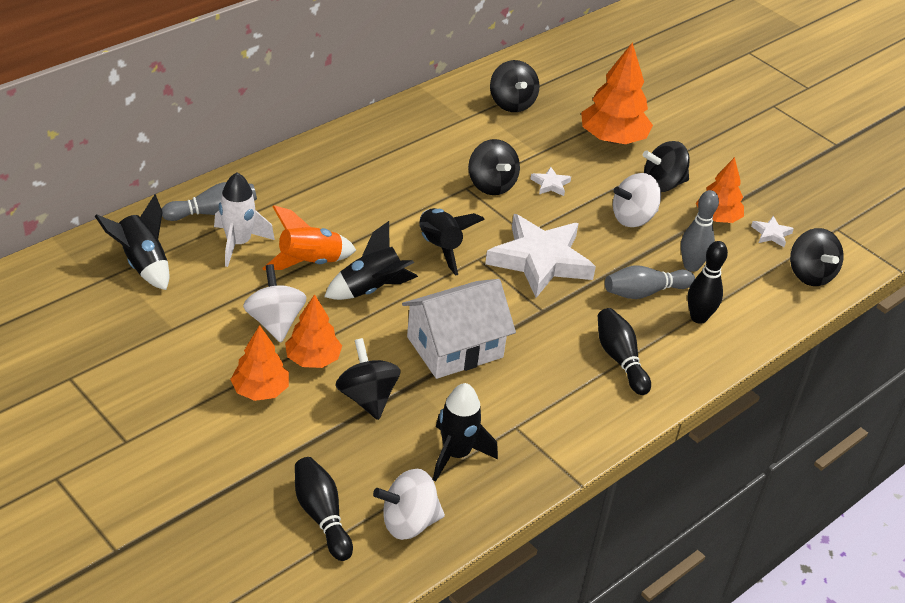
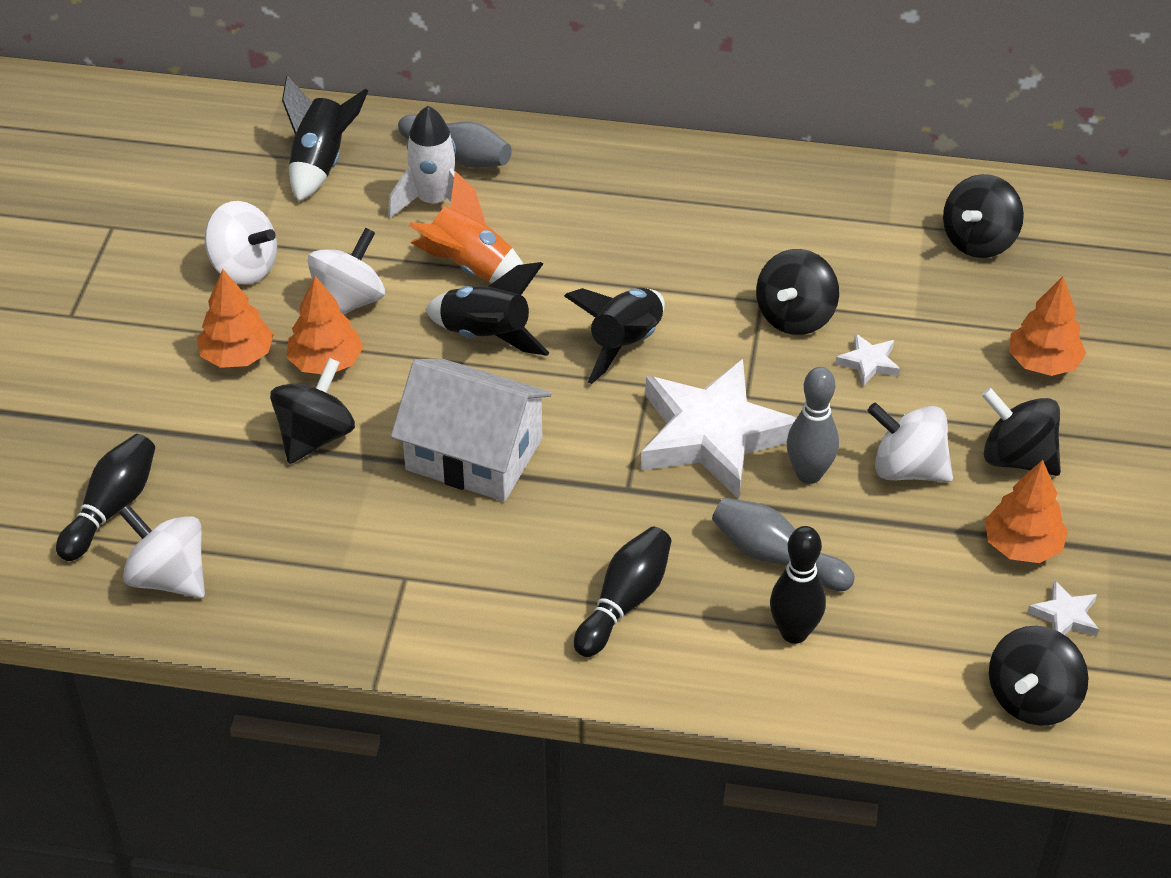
camera: 55 degrees right, 5 degrees up
(188, 345) = (244, 268): none -> white spinning top
(456, 454) = (307, 554): black rocket -> none
(612, 139) = (1043, 363): orange tree -> orange tree, size x0.64
(691, 266) = (887, 573): grey bowling pin -> grey bowling pin (809, 474)

